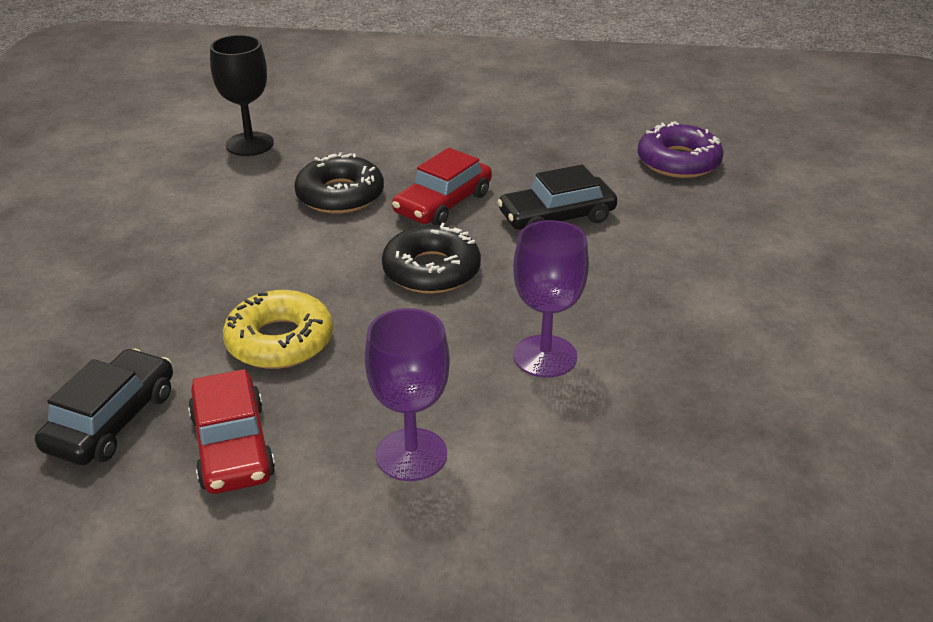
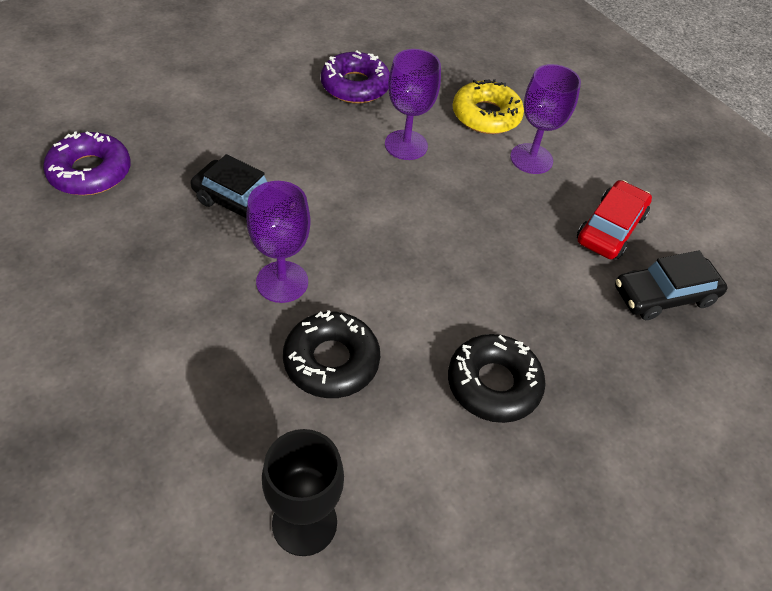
camera: 135 degrees left, 15 degrees up
(280, 341) = (524, 267): yellow donut -> yellow donut (486, 115)
(431, 270) = (377, 237): black donut -> black donut (493, 384)
(443, 203) = (282, 282): red car -> purple goblet
(701, 371) = (355, 86): none -> purple donut

